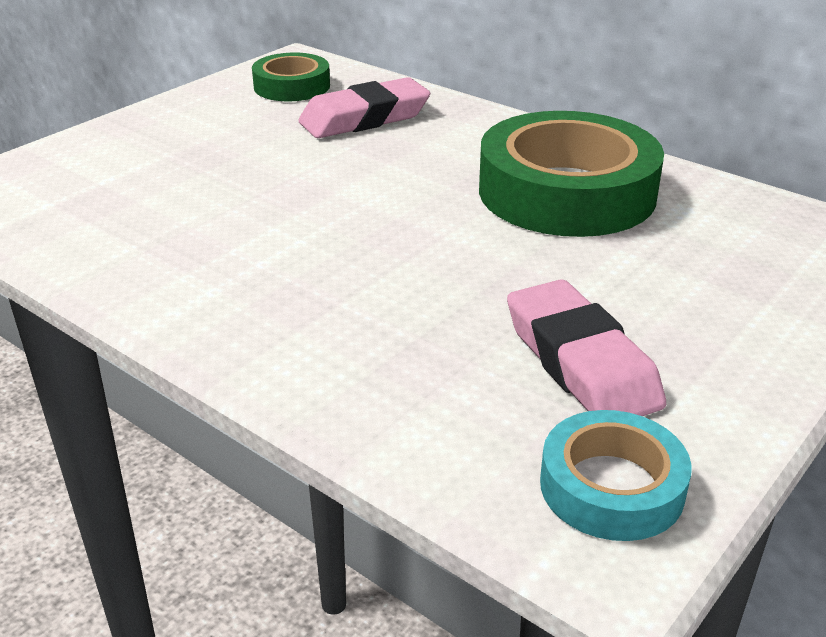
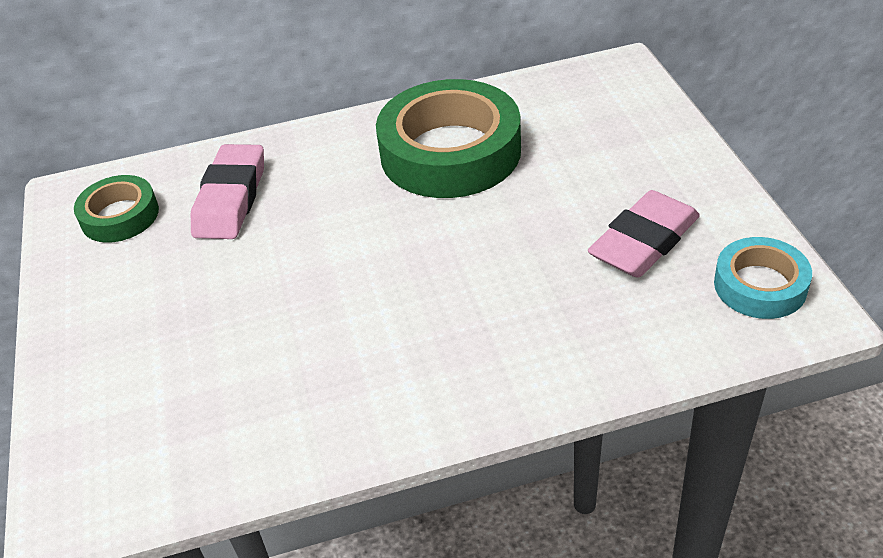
camera: 50 degrees left, 10 degrees up
(581, 363) = (644, 242): pink eraser -> pink eraser turned 60 degrees counterclockwise

